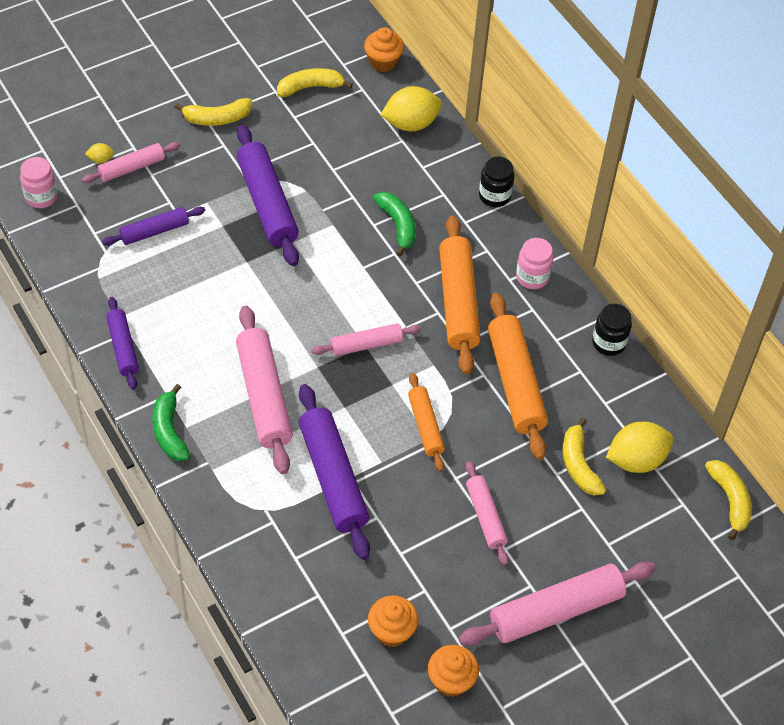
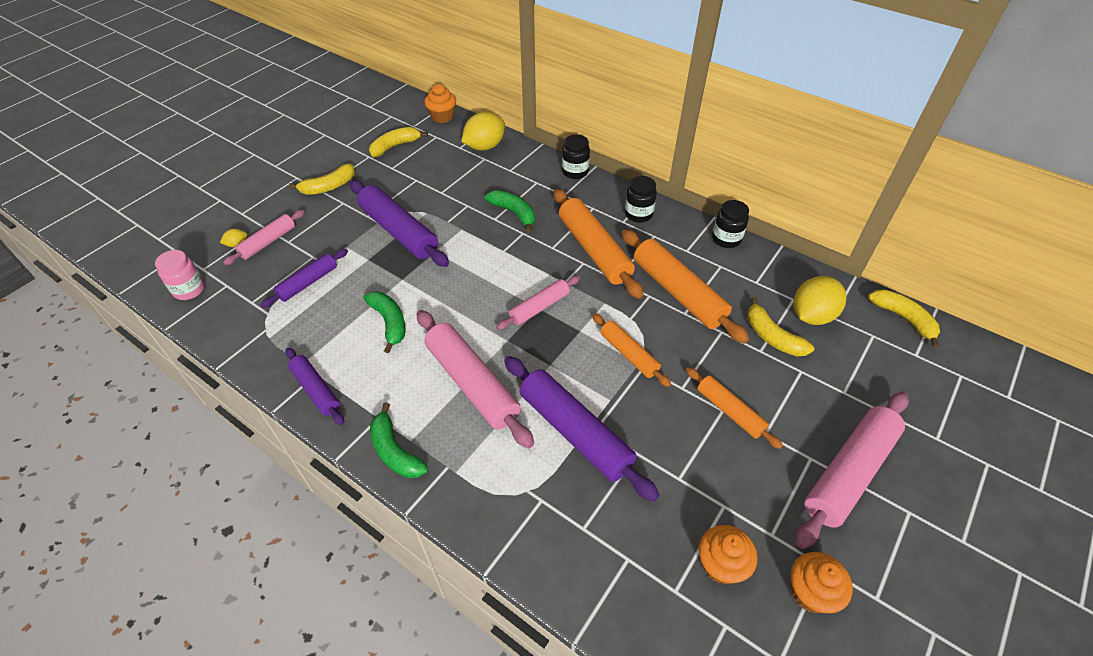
camera: 20 degrees left, 5 degrees down
(215, 305) = (389, 322): none -> green banana
(485, 516) = (730, 411): pink rolling pin -> orange rolling pin
(532, 277) = (638, 214): pink jar -> black jar

